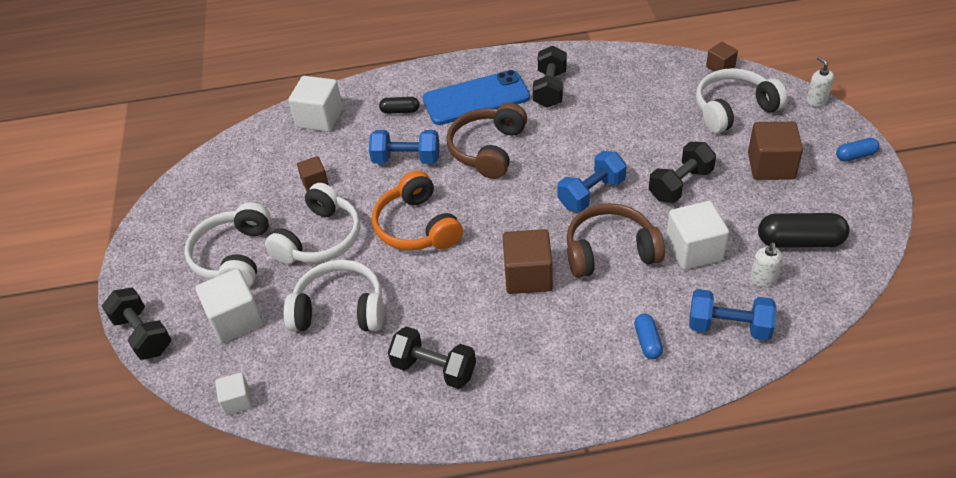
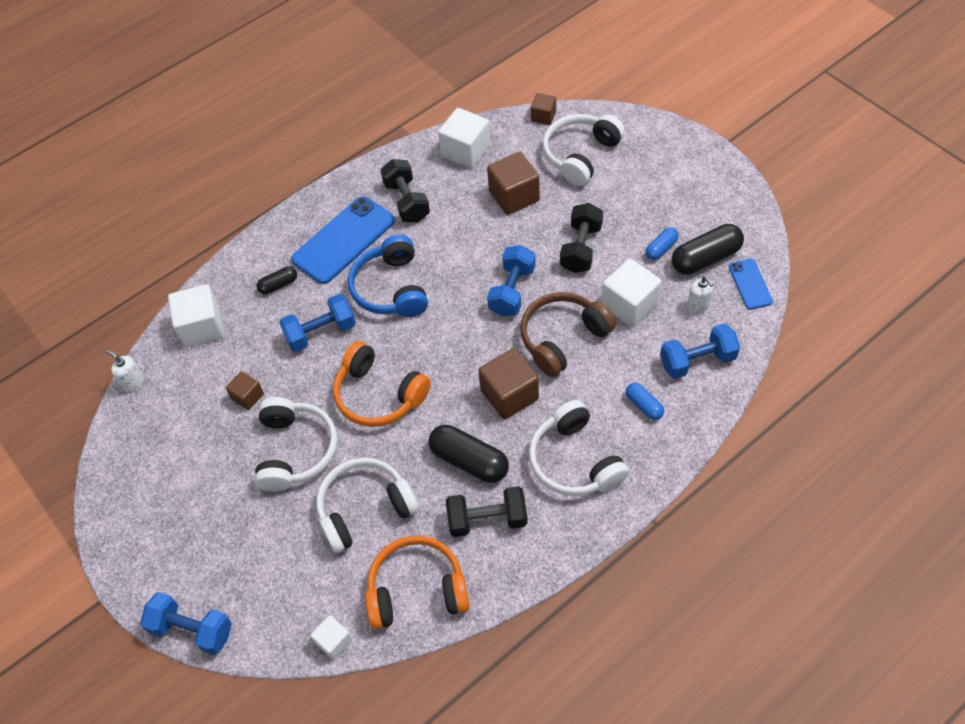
camera: 30 degrees left, 10 degrees up
(143, 334) = (192, 629): black dumbbell -> blue dumbbell
(234, 256) = (223, 509): white headphones -> white headphones (574, 461)
(235, 319) = (273, 568): white cube -> white cube (466, 151)
(333, 395) = (417, 589): none -> orange headphones
(453, 313) = (469, 461): none -> black capsule
(488, 149) = (391, 288): brown headphones -> blue headphones
(771, 166) = (643, 197): brown cube -> brown cube (514, 196)
(816, 101) = (642, 118): white soap dispenser -> white soap dispenser (133, 383)
(832, 283) = (750, 284): none -> blue phone
(855, 155) = (702, 159): blue capsule -> blue capsule (661, 248)

